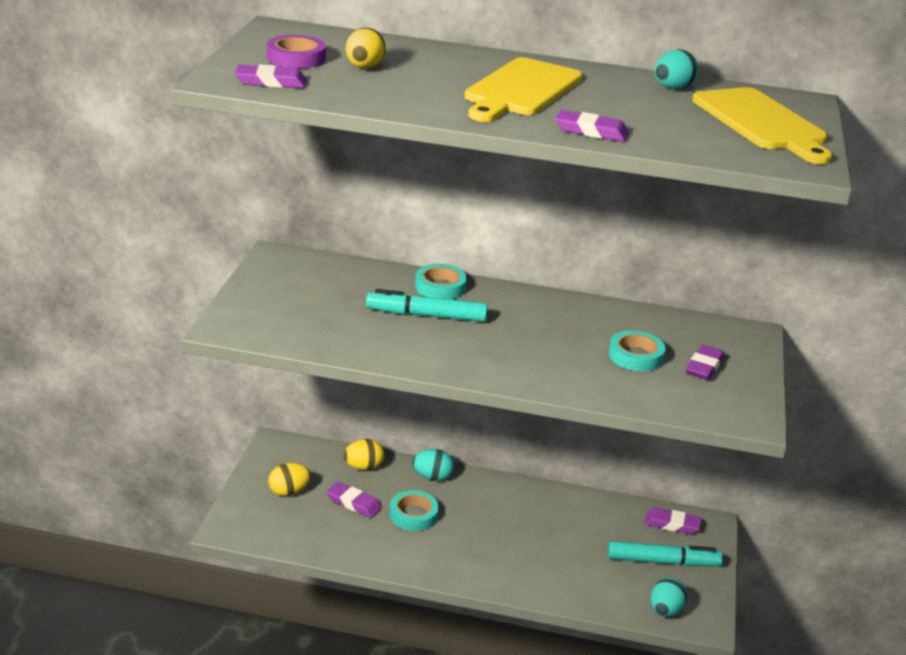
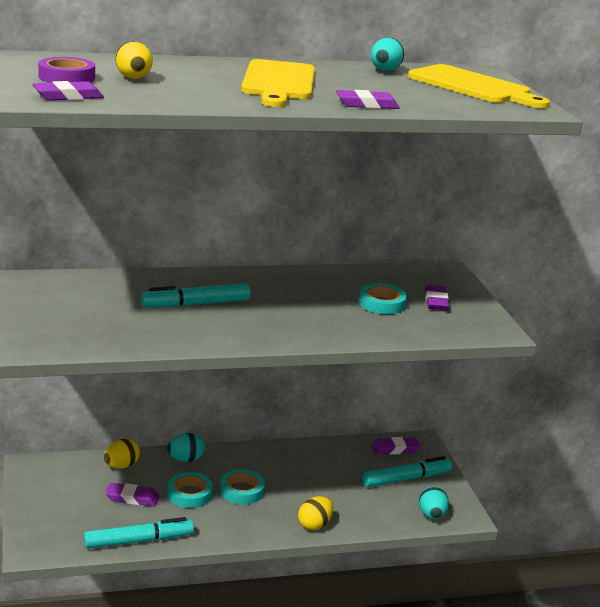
camera: 25 degrees left, 5 degrees down
(289, 491) = (67, 503): yellow egg -> yellow egg (314, 525)
(333, 549) = (138, 540): none -> turquoise marker
(440, 287) = (188, 280): turquoise tape -> turquoise tape (242, 490)

